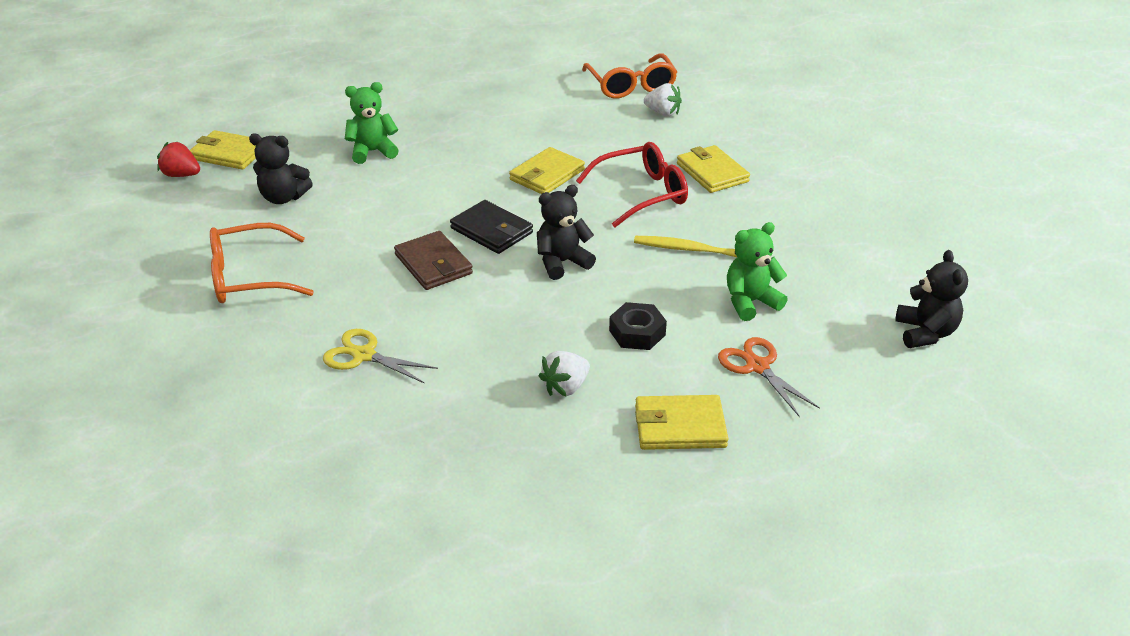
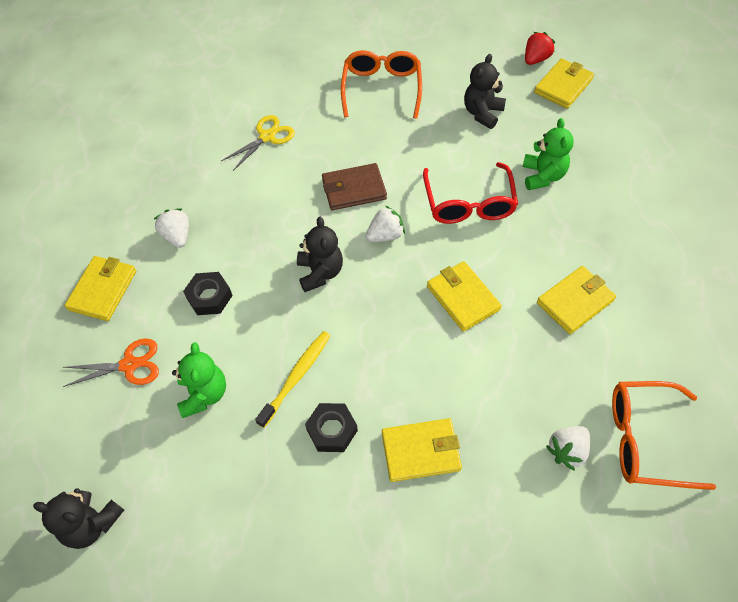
camera: 110 degrees right, 20 degrees up
(491, 231) = (385, 235): black wallet -> white strawberry
(520, 122) = (575, 301): none -> yellow wallet
(641, 194) = (403, 368): red glasses -> red glasses (469, 203)
(728, 219) = (332, 430): none -> black nut

